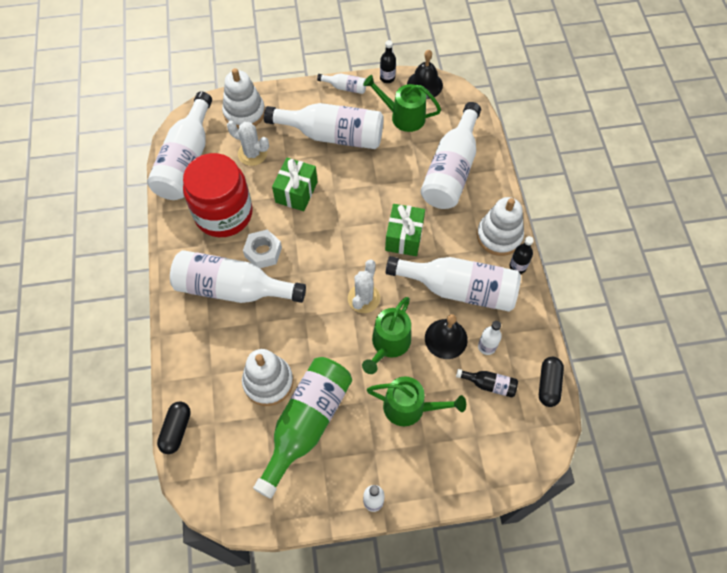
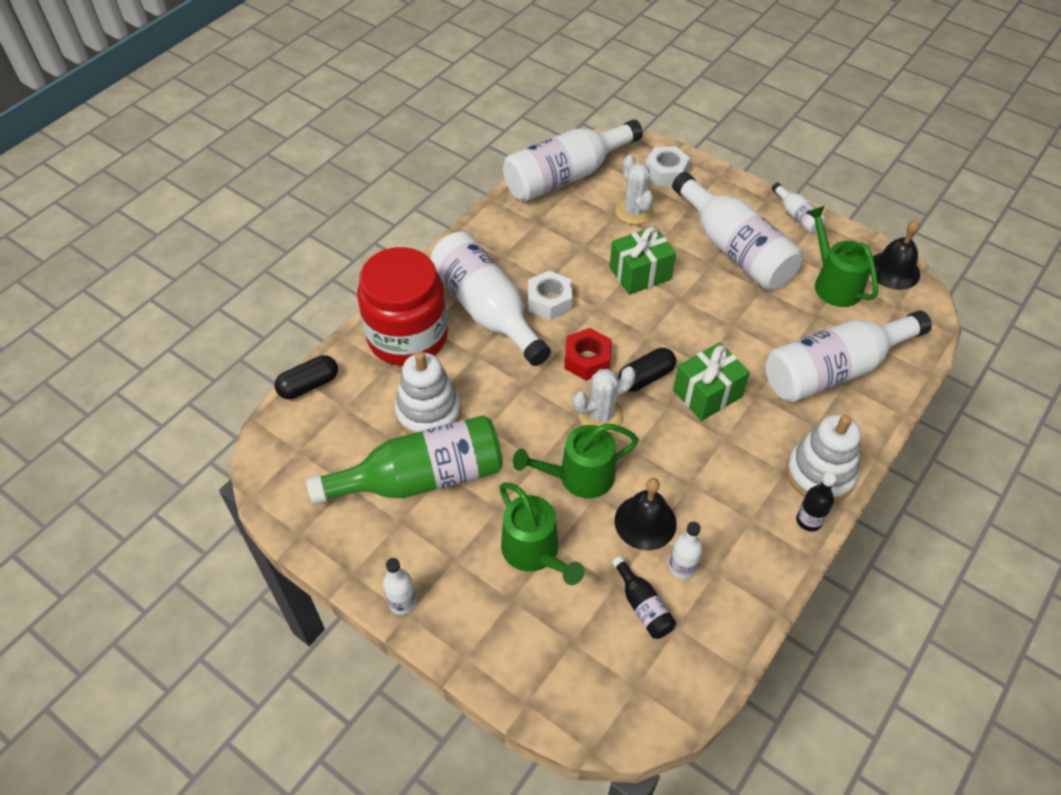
camera: 45 degrees right, 10 degrees down
(223, 213) = (550, 242): red jar -> red jar (407, 337)
(244, 112) = (666, 172): white stacking toy -> white nut
(322, 271) = (587, 360): none -> red nut
(387, 78) = (855, 237): black bottle -> none
(459, 289) = (713, 488): white bottle -> none
(548, 384) = (712, 666): black capsule -> black capsule (645, 377)

